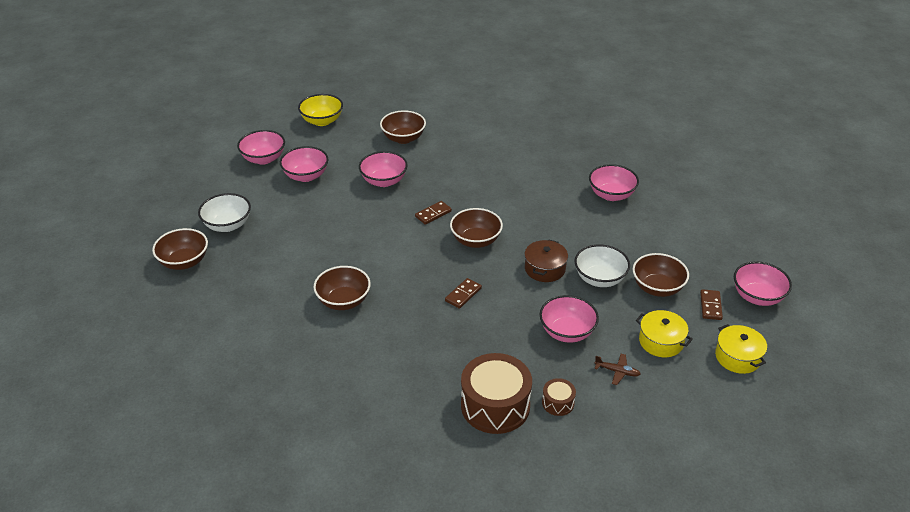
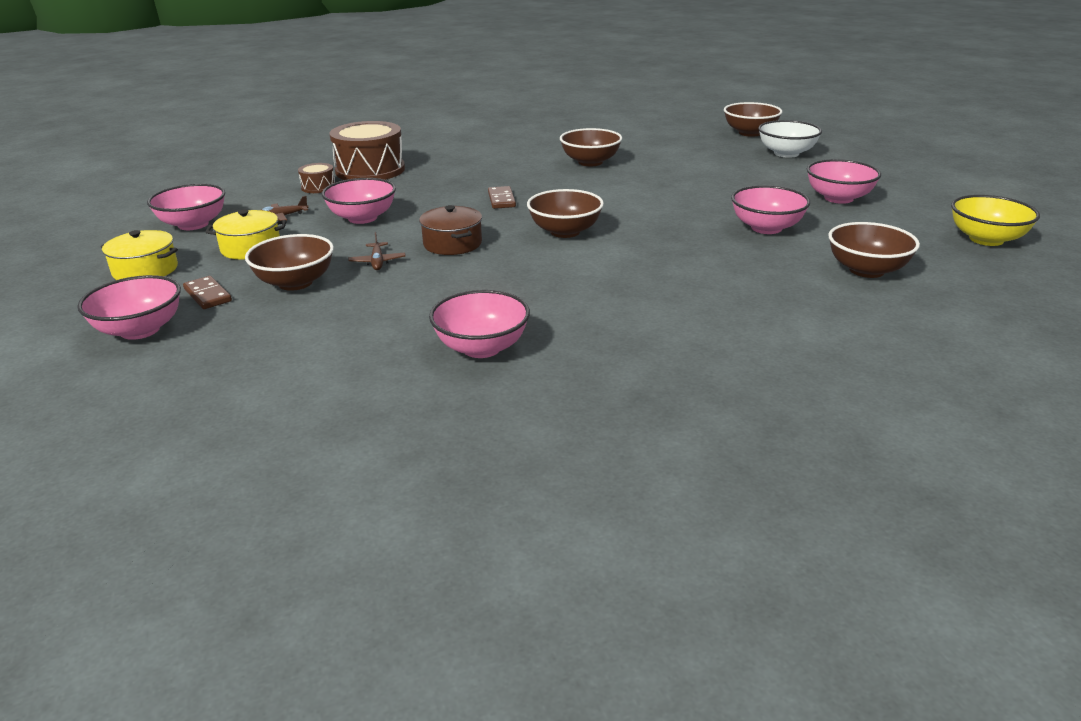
camera: 135 degrees right, 10 degrees down
(263, 159) = (910, 190): pink bowl -> pink bowl (193, 224)
(433, 214) = (652, 229): brown domino -> none
(599, 279) = (377, 262): white bowl -> brown plane

